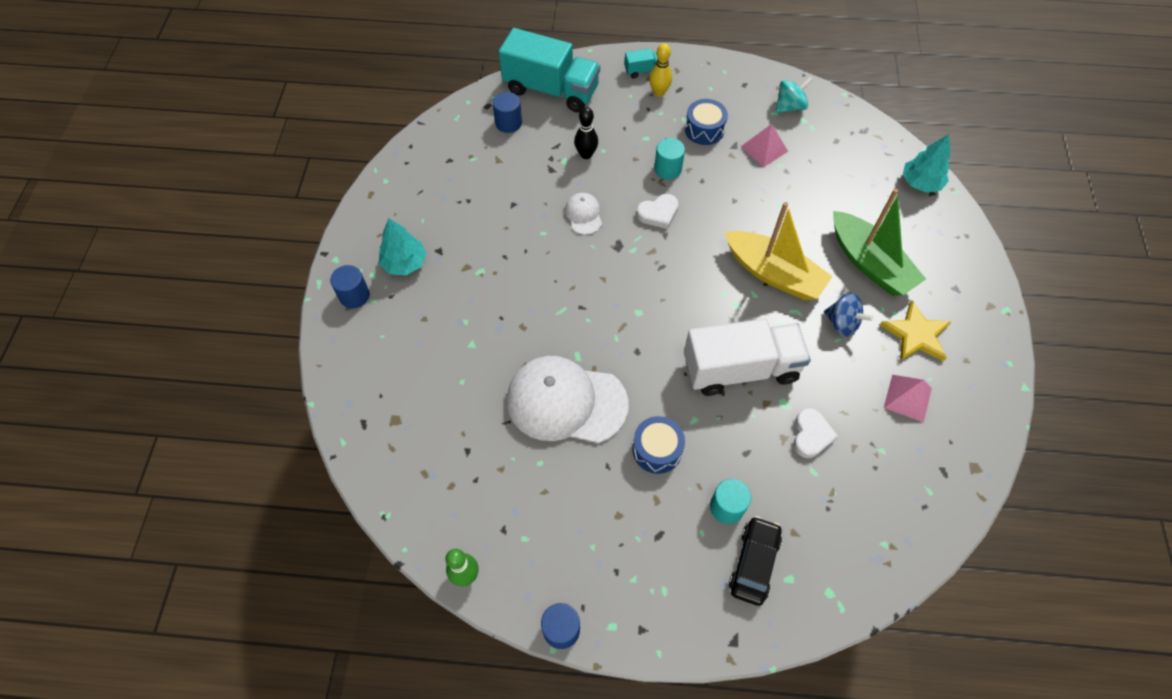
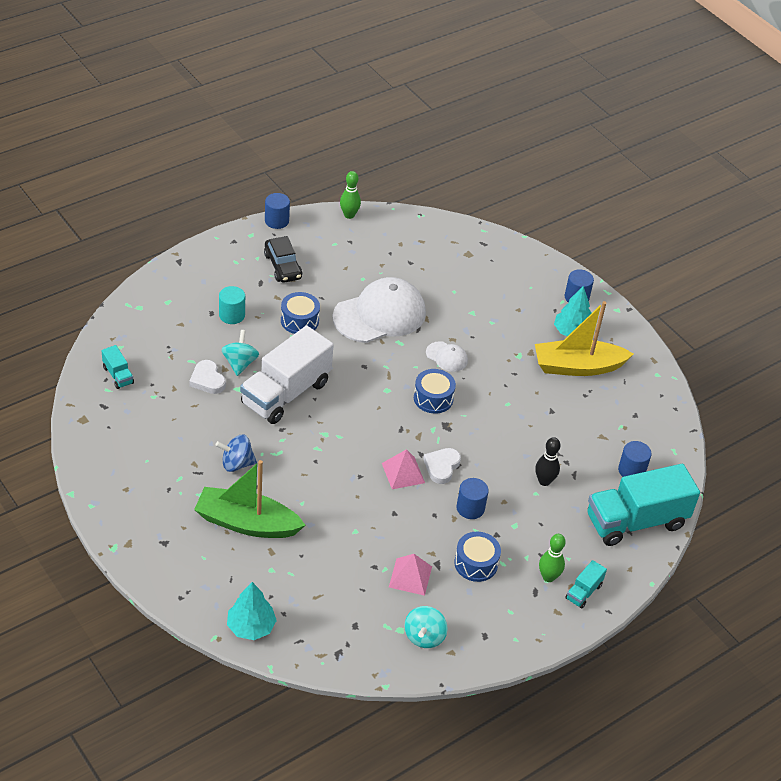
camera: 135 degrees right, 15 degrees down
(583, 214) = (494, 433): white cap -> white cap (446, 357)
(604, 278) = (433, 398): none -> blue drum
(659, 92) = (548, 577): yellow bowling pin -> green bowling pin
(668, 169) = (470, 508): turquoise cylinder -> blue cylinder
(754, 563) = (194, 298): black car -> black car (283, 266)
(762, 434) = (240, 363): none -> turquoise spinning top
(773, 273) = (315, 471): yellow boat -> yellow boat (578, 367)
(907, 398) = (155, 438): pink pyramid -> pink pyramid (403, 473)
(908, 503) = (118, 375): none -> turquoise truck
(916, 335) = (175, 486): yellow star -> none

